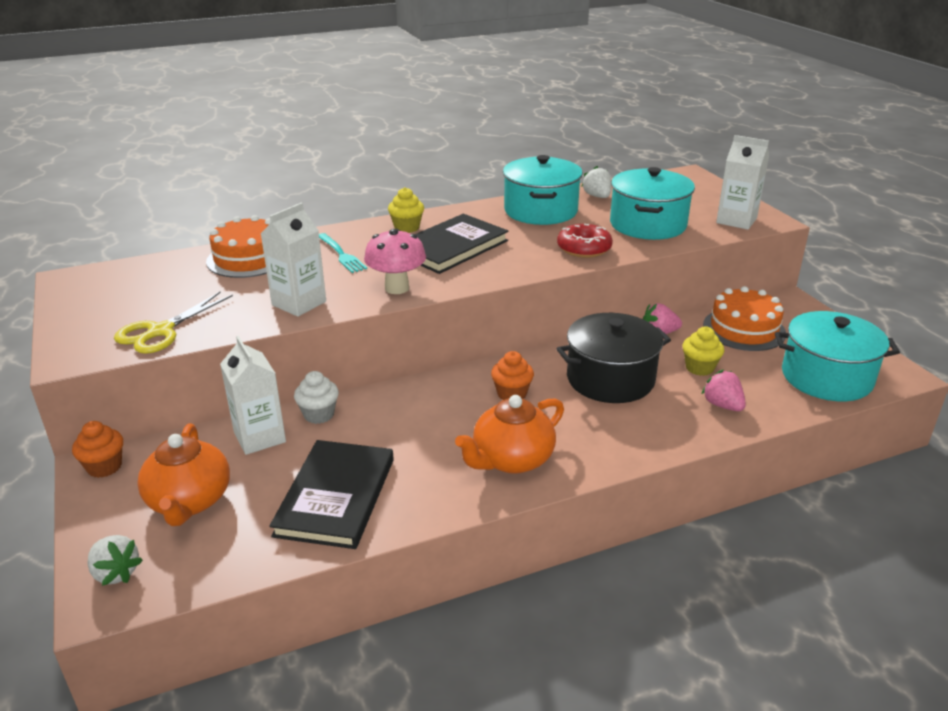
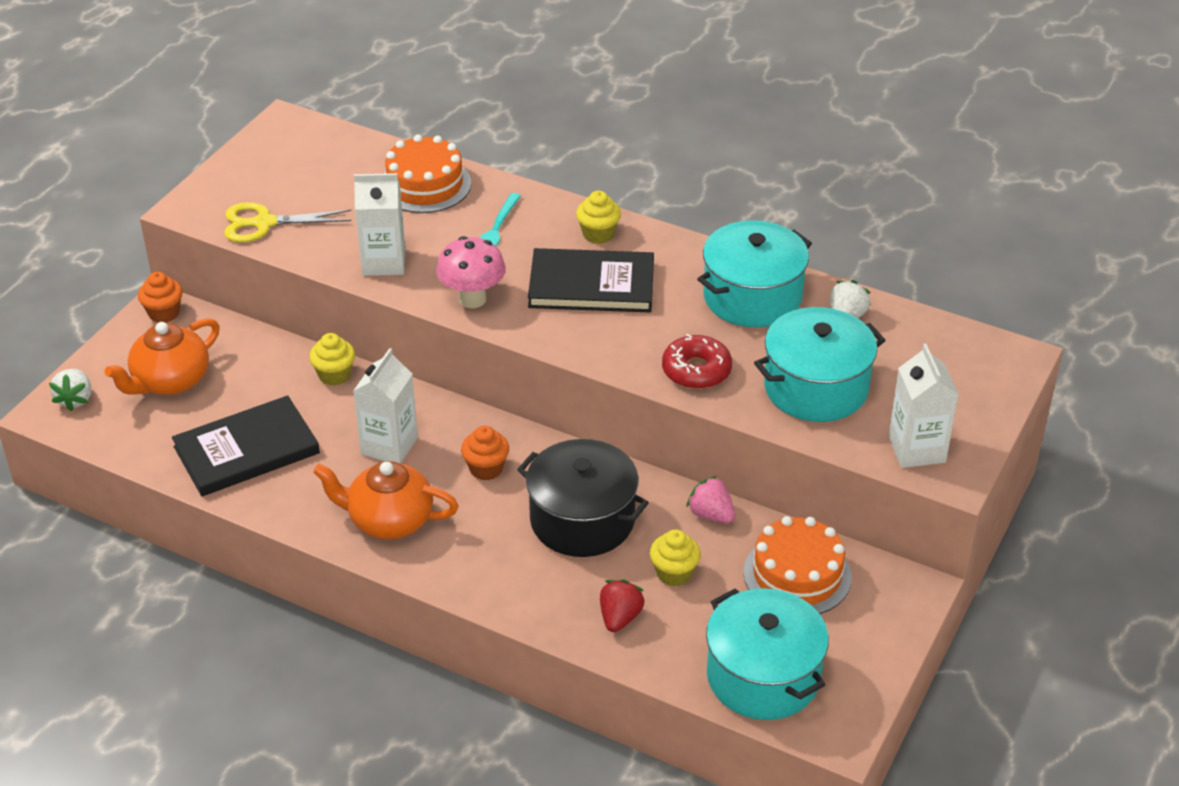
camera: 50 degrees right, 10 degrees up
(259, 437) = (273, 363): white carton -> white carton (389, 446)
(319, 414) = (334, 375): white cupcake -> yellow cupcake
(722, 405) = (620, 617): pink strawberry -> red strawberry

